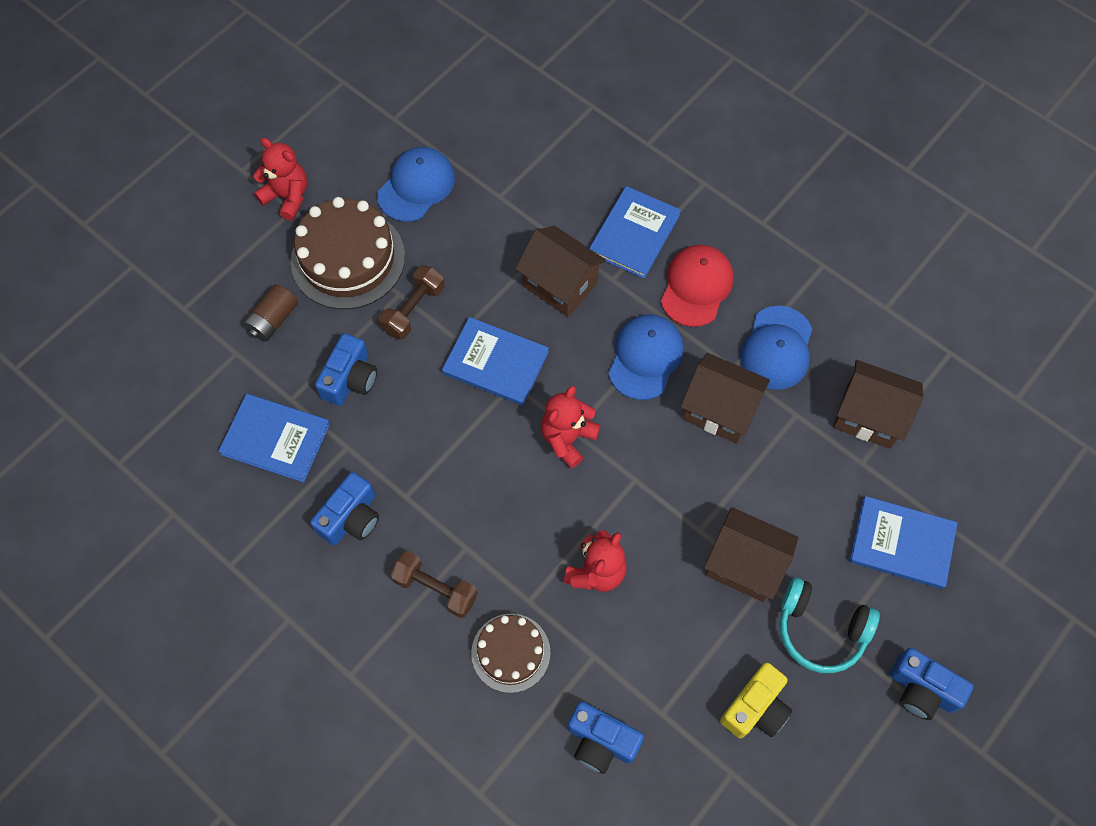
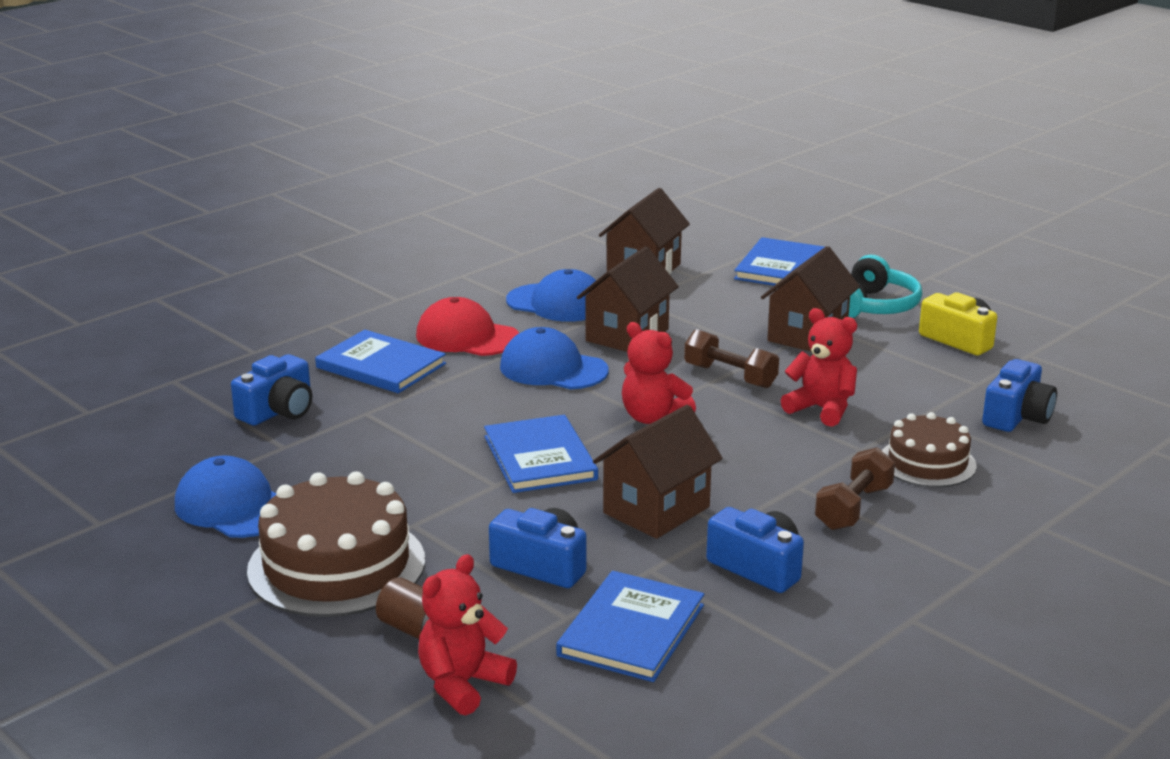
camera: 85 degrees left, 40 degrees down
(287, 197) = (194, 620): red teddy bear -> red teddy bear (462, 684)
(413, 309) = (442, 514): brown dumbbell -> brown dumbbell (730, 376)
(495, 362) = (539, 458): blue book -> blue book turned 45 degrees counterclockwise
(560, 285) = (437, 413): brown house -> brown house (656, 510)
(922, 689) = (923, 271): blue camera -> blue camera (278, 411)

